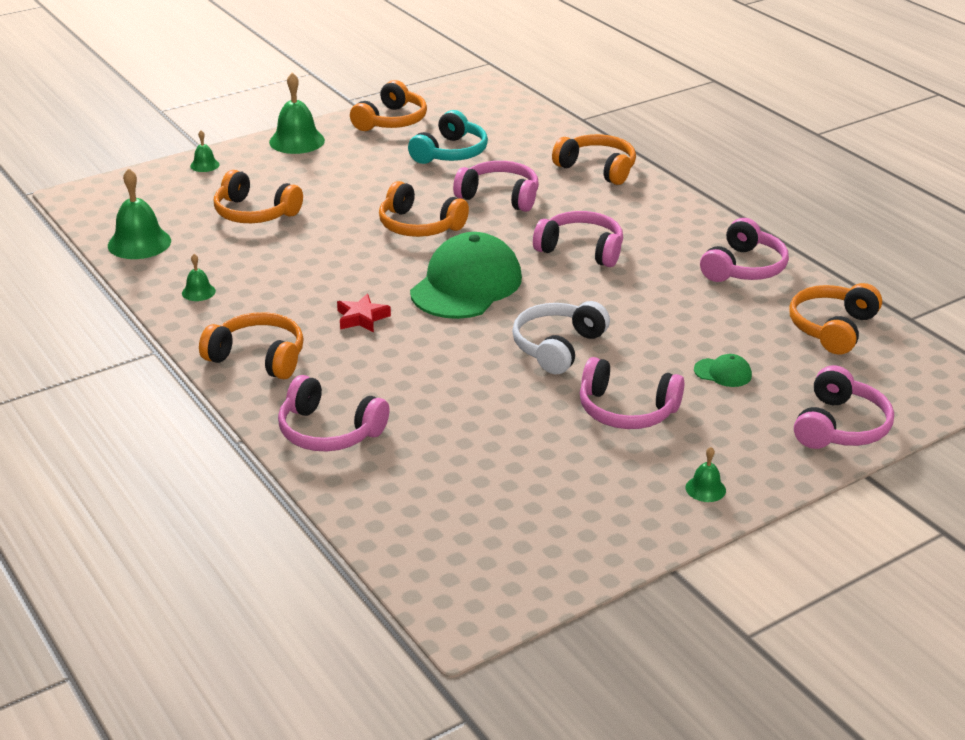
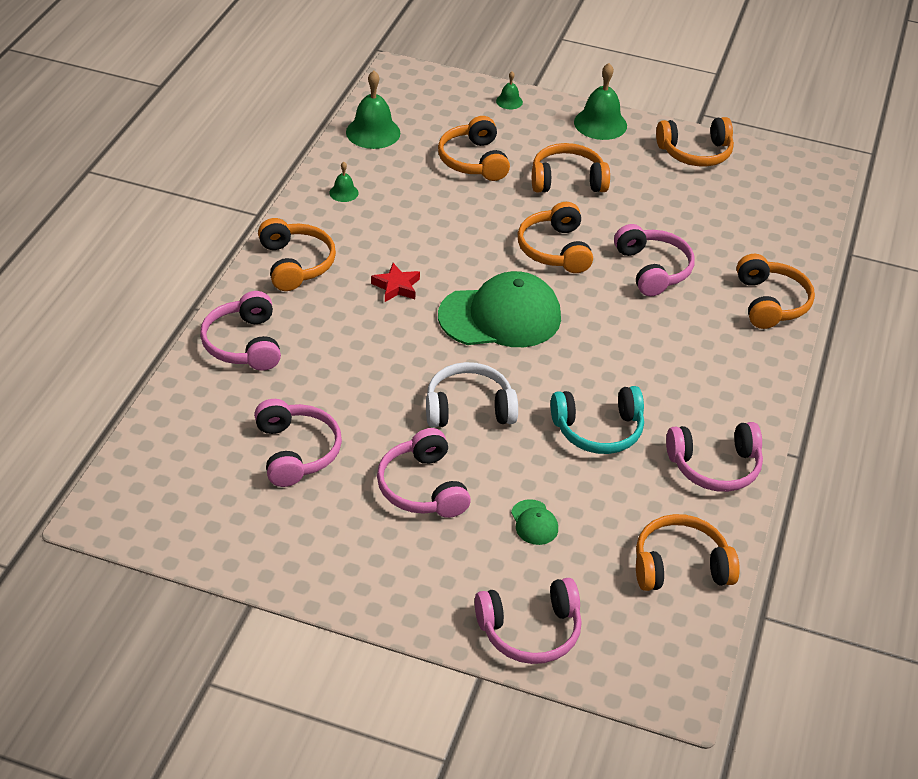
camera: 50 degrees right, 10 degrees up
(343, 184) = (567, 180): none -> orange headphones
(450, 153) = (687, 209): turquoise headphones -> turquoise headphones (598, 430)
(581, 249) = (626, 354): pink headphones -> pink headphones (296, 451)
(705, 489) = (363, 580): green bell -> none

